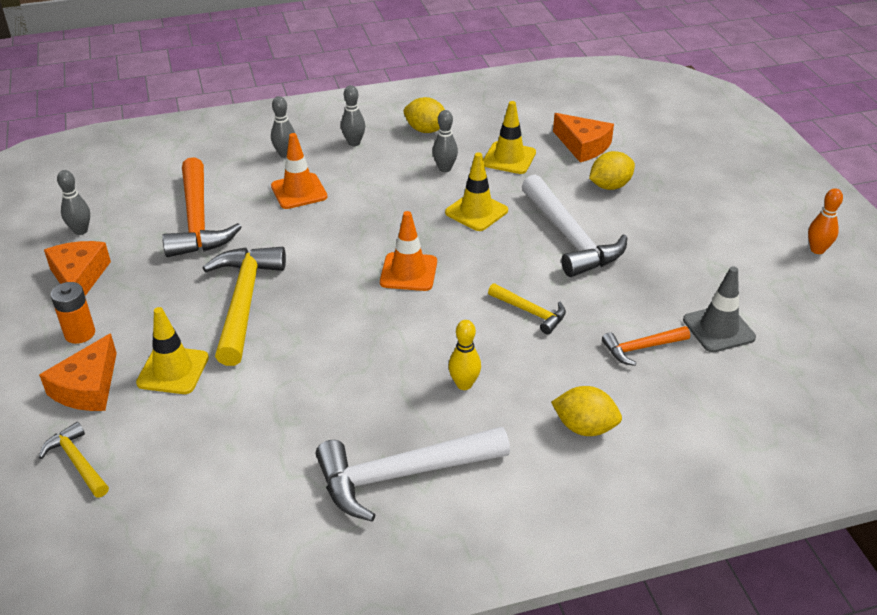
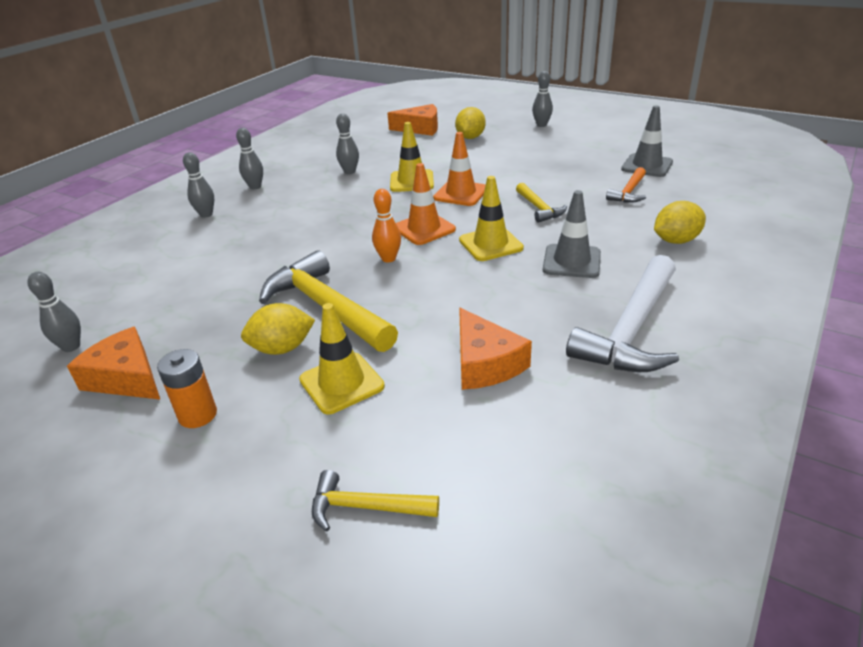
camera: 40 degrees left, 5 degrees down
(88, 387) = (276, 446): orange cheese -> orange cheese (485, 363)
(198, 221) = (192, 283): orange hammer -> none
(299, 191) = (256, 228): orange traffic cone -> orange traffic cone (460, 193)
(426, 130) = (300, 160): yellow lemon -> yellow lemon (282, 348)
(464, 384) = (571, 261): yellow bowling pin -> grey traffic cone
(509, 158) = (384, 151): yellow traffic cone -> yellow traffic cone (490, 244)
(531, 312) = (539, 208): yellow hammer -> yellow hammer turned 75 degrees clockwise
(570, 237) = (493, 167): white hammer -> none
(708, 209) = (541, 125): none -> grey bowling pin
(817, 250) = (623, 117): orange bowling pin -> orange bowling pin (388, 258)

